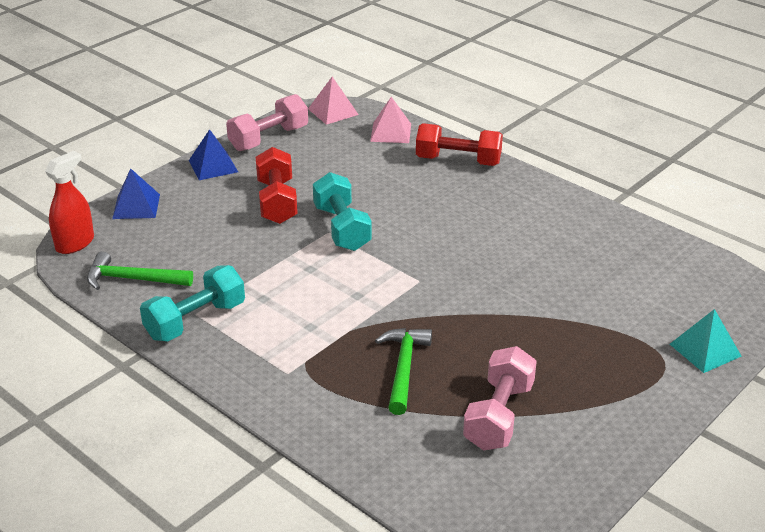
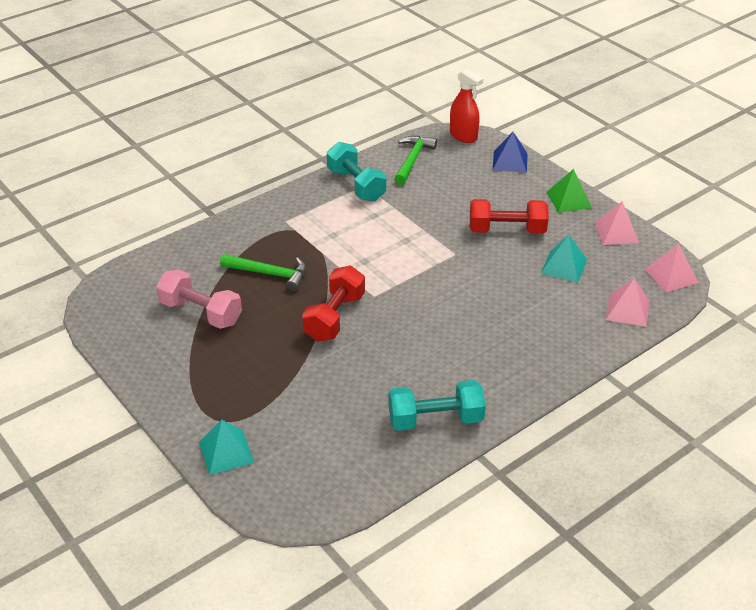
camera: 100 degrees right, 5 degrees up
(213, 166) = (569, 200): blue pyramid -> green pyramid
(269, 138) = (616, 232): pink dumbbell -> pink pyramid
(333, 166) = (564, 266): none -> turquoise pyramid
(342, 228) = (460, 262): turquoise dumbbell -> turquoise dumbbell (435, 419)
(458, 161) = (567, 349): red dumbbell -> red dumbbell (335, 317)

